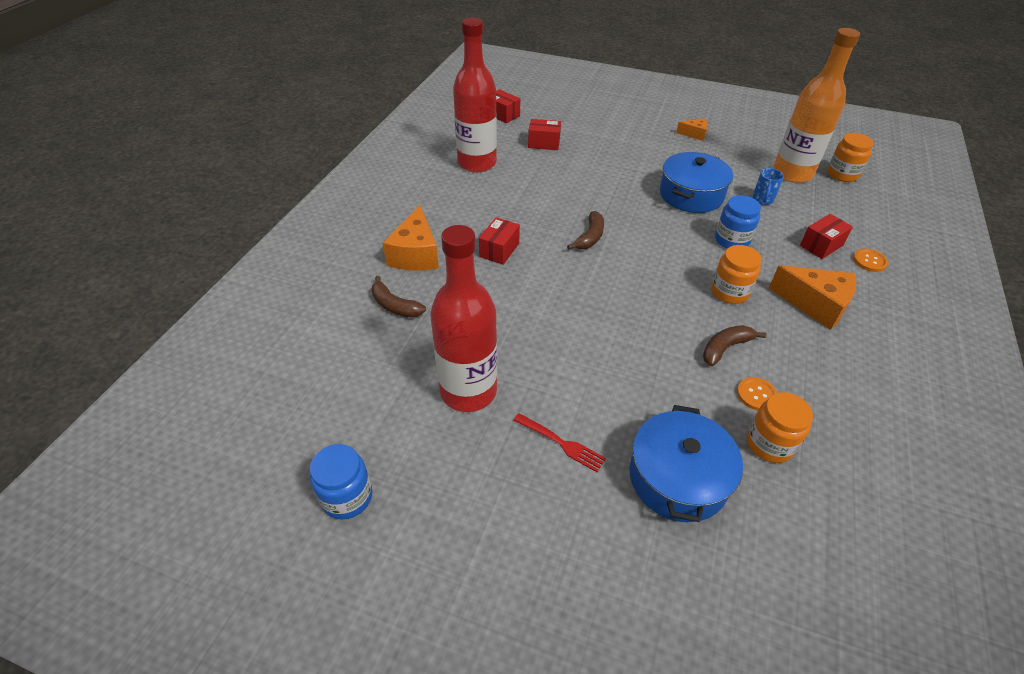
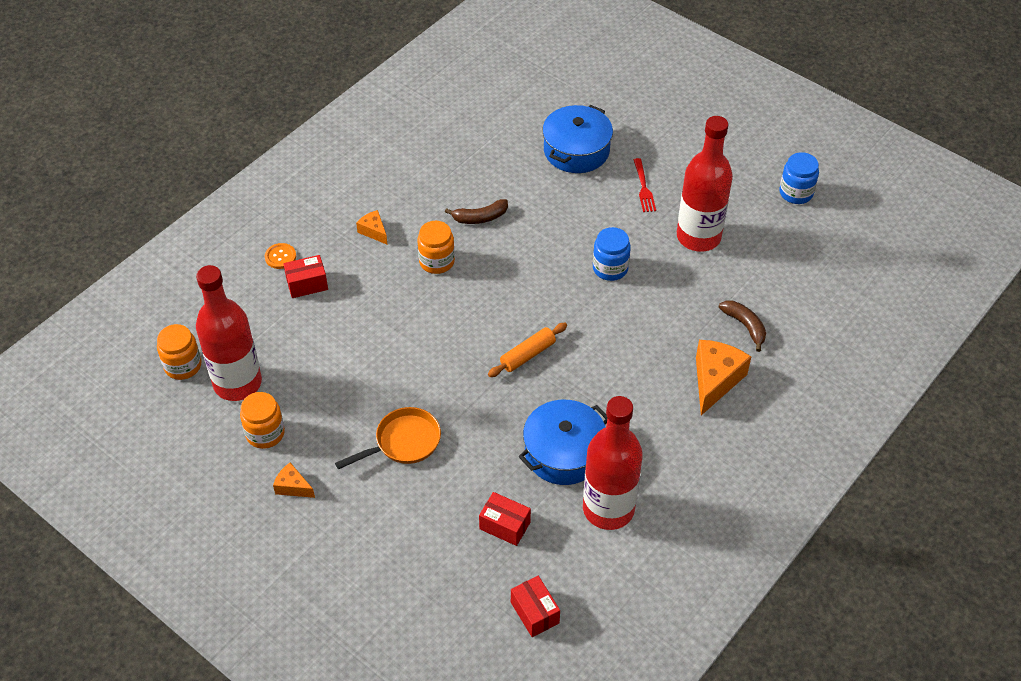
camera: 160 degrees left, 5 degrees up
(499, 250) = (628, 363): red box -> none
(561, 443) = (643, 187): red fork -> red fork turned 150 degrees counterclockwise
(590, 237) = (528, 355): brown banana -> orange rolling pin
(644, 167) = (403, 442): none -> orange pan
(691, 195) = (381, 383): blue pot -> blue pot (563, 453)
(731, 240) = (388, 313): blue jar -> blue jar (610, 268)
(756, 395) = (484, 181): orange button -> none
(762, 200) = (309, 354): blue mug -> none
(769, 444) = (501, 152): orange jar -> orange jar (265, 433)
(792, 173) = (237, 383): orange bottle -> red bottle
(815, 305) = (374, 231): orange cheese -> orange cheese, size x0.53

